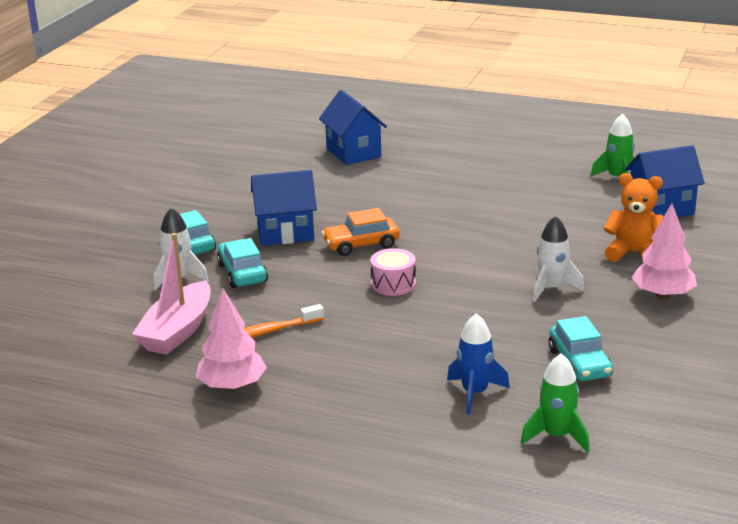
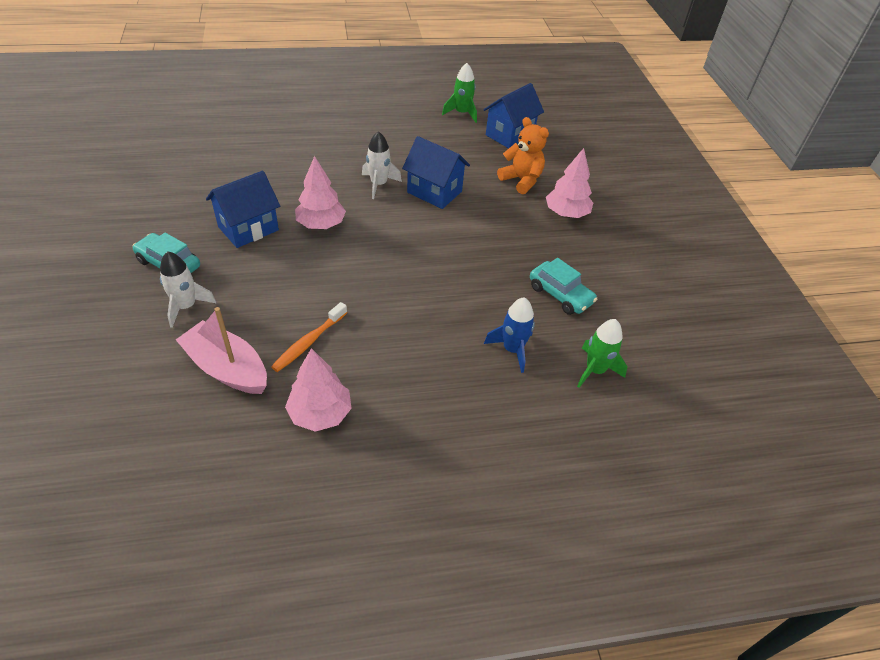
camera: 35 degrees left, 20 degrees up
(177, 331) = (227, 368): pink boat -> pink boat turned 135 degrees clockwise
(242, 273) = (241, 283): turquoise car -> none
(353, 153) = (247, 129): blue house -> blue house (434, 192)
(361, 245) = (321, 224): orange car -> pink tree
(393, 284) = (375, 258): pink drum -> none
(552, 289) = (492, 229): white rocket -> white rocket (378, 184)
(634, 253) = (521, 180): orange teddy bear -> orange teddy bear turned 60 degrees clockwise

